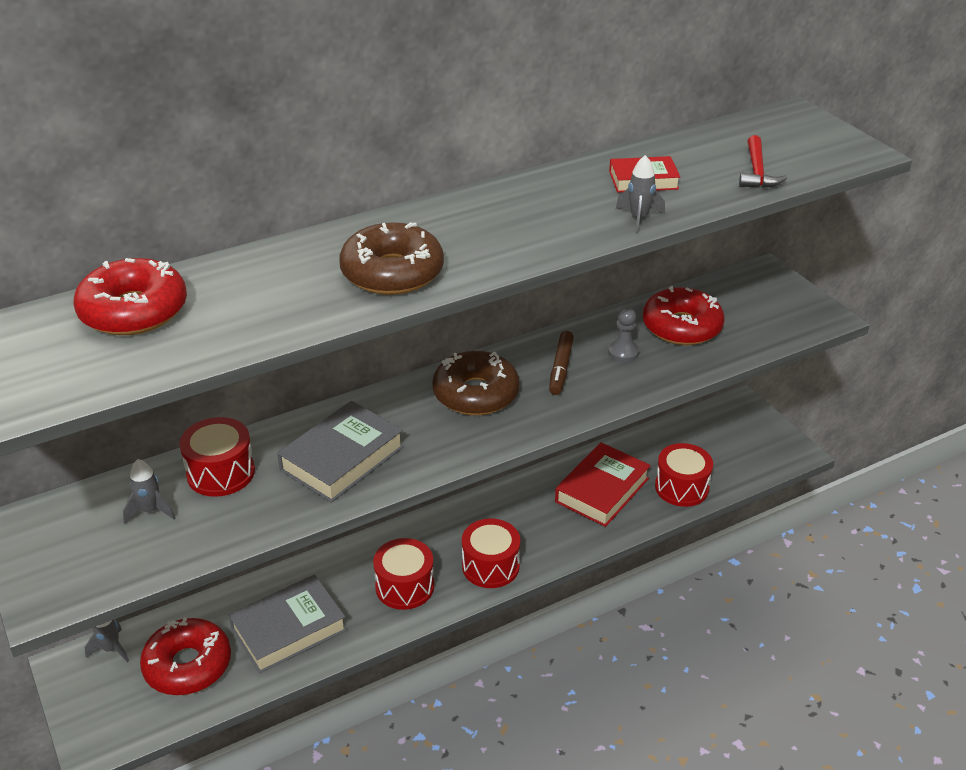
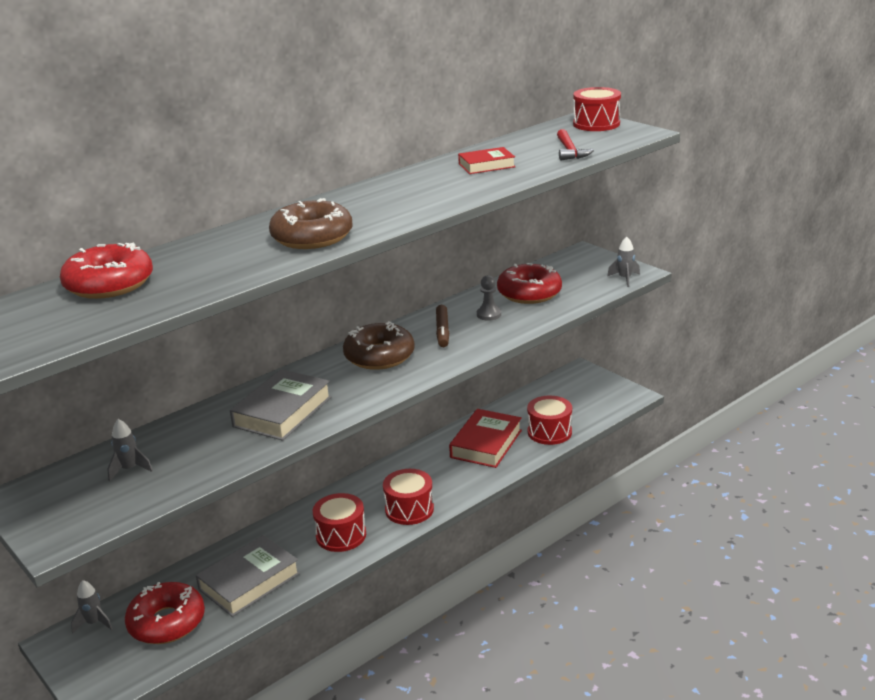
camera: 10 degrees left, 10 degrees down
(221, 473) = (182, 436): red drum -> red drum (596, 124)
(639, 218) = (491, 185): grey rocket -> grey rocket (625, 279)

